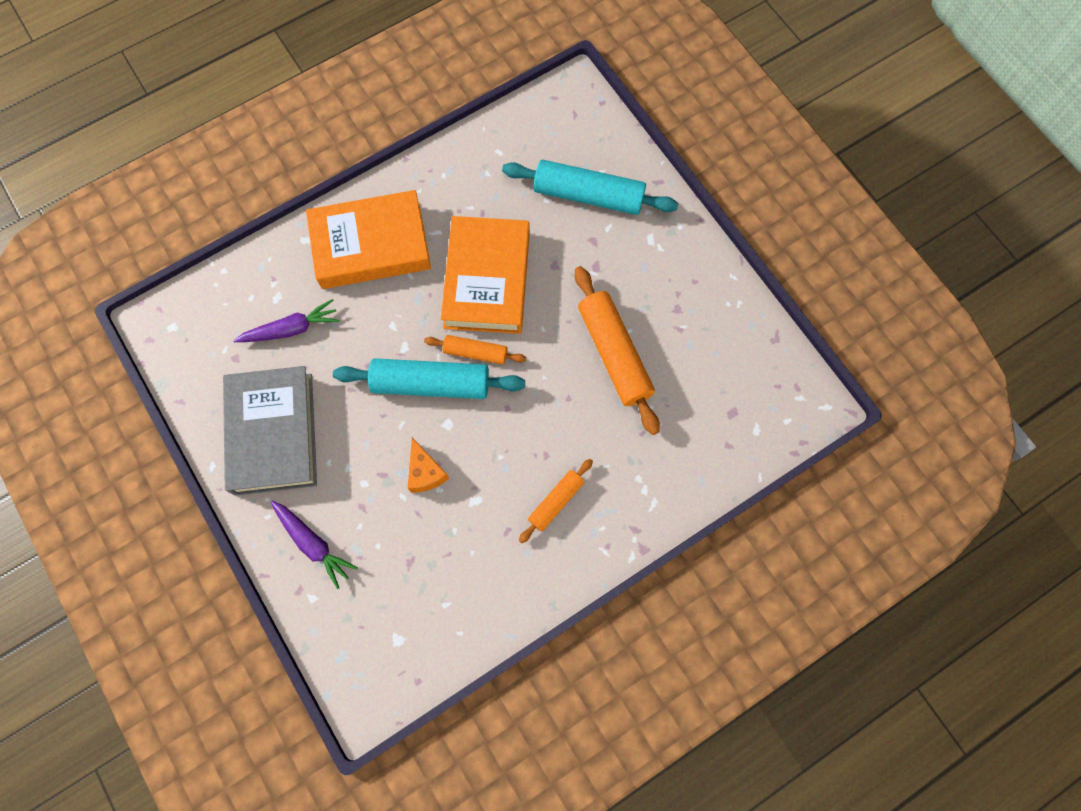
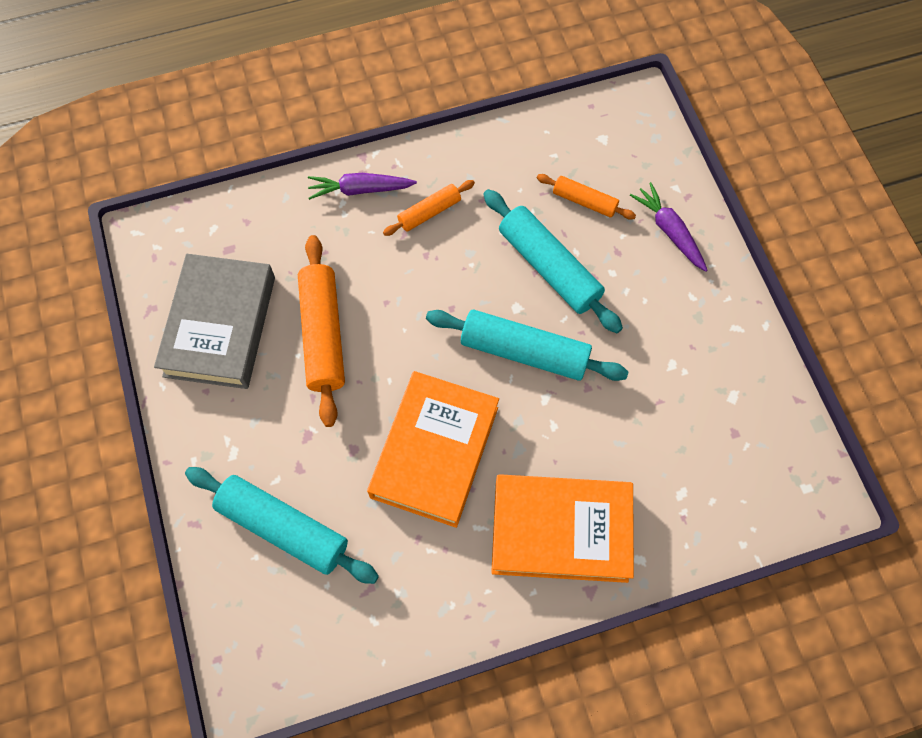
camera: 165 degrees left, 5 degrees down
(273, 433) = (699, 342): grey book -> grey book (220, 326)
(291, 329) = (668, 450): purple carrot -> purple carrot (360, 190)
(425, 472) = (549, 267): orange cheese -> turquoise rolling pin
(475, 352) = (469, 373): orange rolling pin -> orange rolling pin (584, 201)

